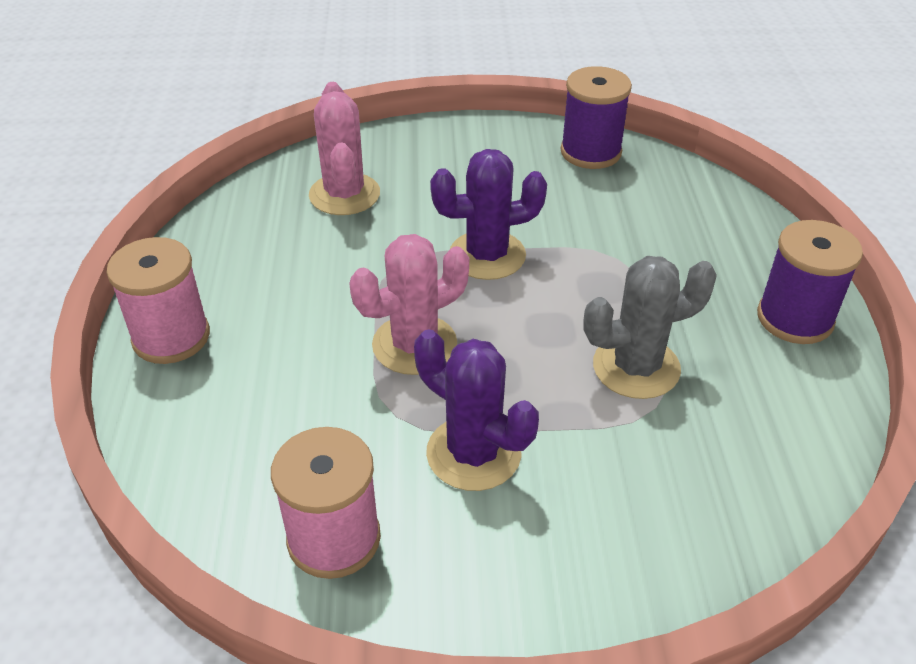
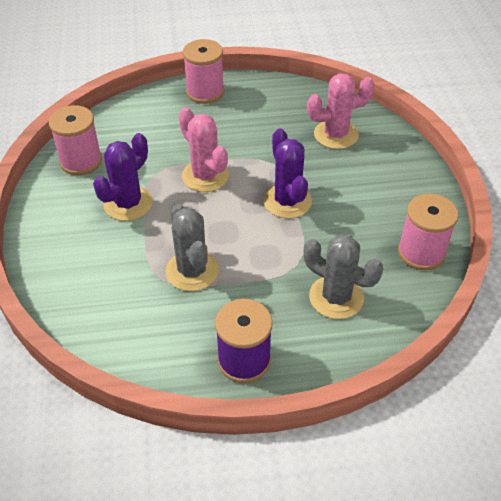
camera: 85 degrees right, 5 degrees up
(590, 152) = (421, 252): purple spool -> pink spool
(672, 227) = (336, 297): none -> grey cactus

